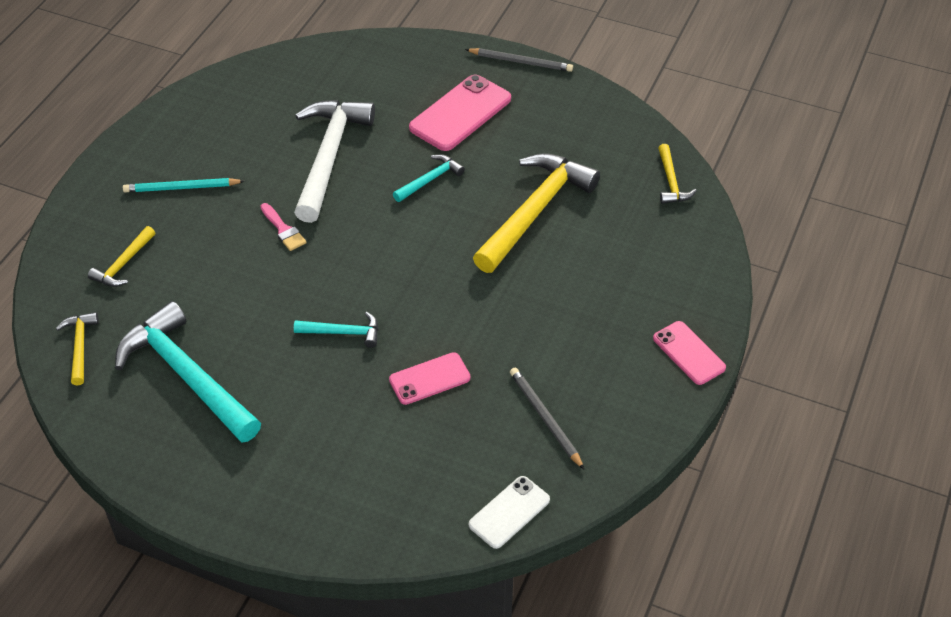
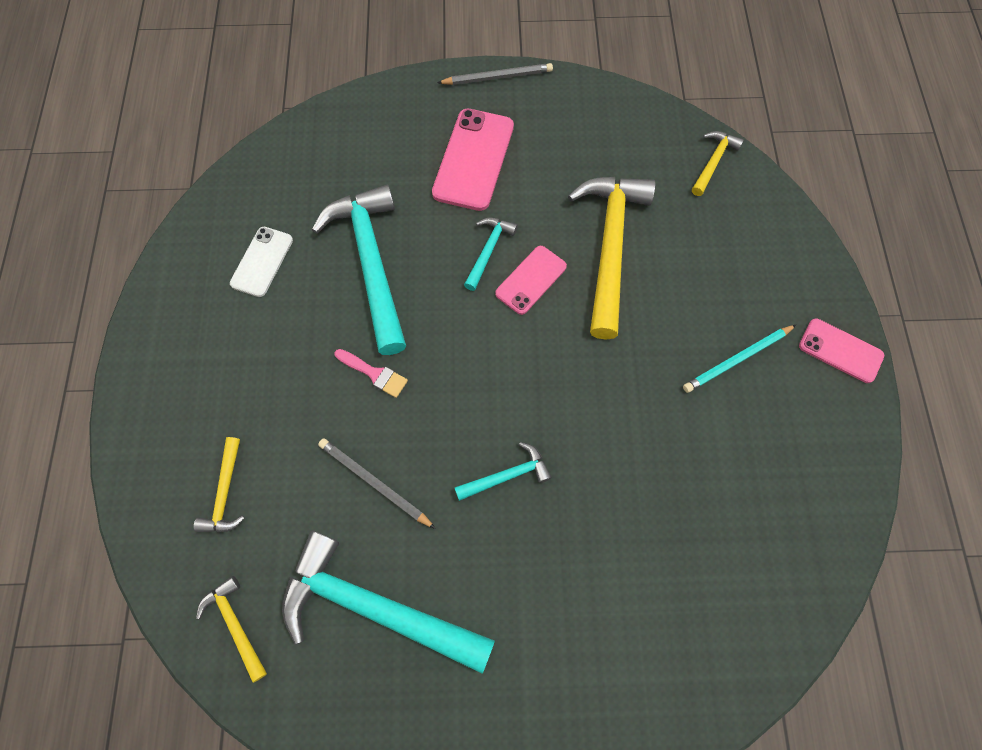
camera: 25 degrees left, 20 degrees up
(181, 188) = (236, 366): turquoise pencil -> turquoise pencil (737, 360)
(329, 156) = (371, 263): white hammer -> turquoise hammer
(429, 379) = (623, 492): pink phone -> pink phone (531, 280)
(509, 512) = (790, 618): white phone -> white phone (262, 262)
(545, 418) = (758, 488): grey pencil -> grey pencil (374, 483)
(671, 182) = (713, 162): yellow hammer -> yellow hammer turned 120 degrees counterclockwise

